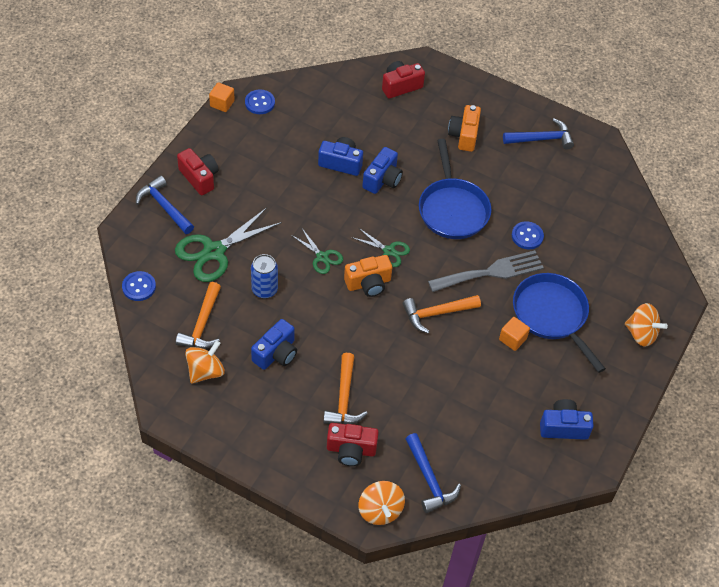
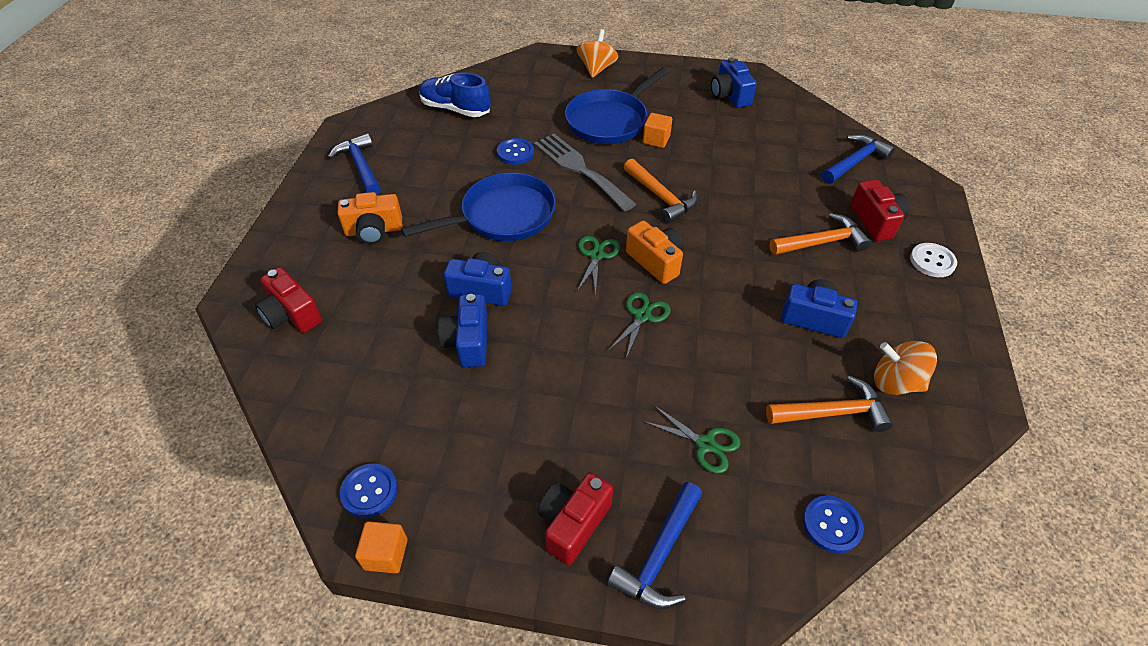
camera: 105 degrees left, 5 degrees down
(214, 251) = (705, 444): green scissors -> green scissors, size x0.54
(264, 289) = (731, 360): blue can -> none
(293, 463) = (932, 261): none -> white button
(380, 510) = (917, 185): orange spinning top -> none
(603, 211) = (455, 109): none -> blue shoe

